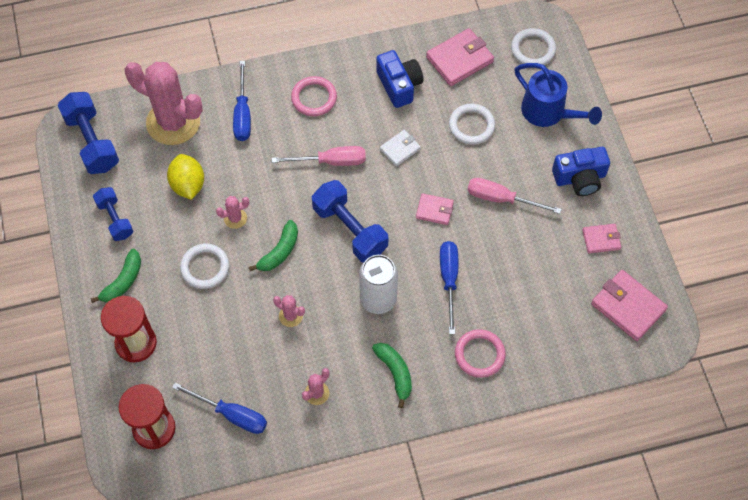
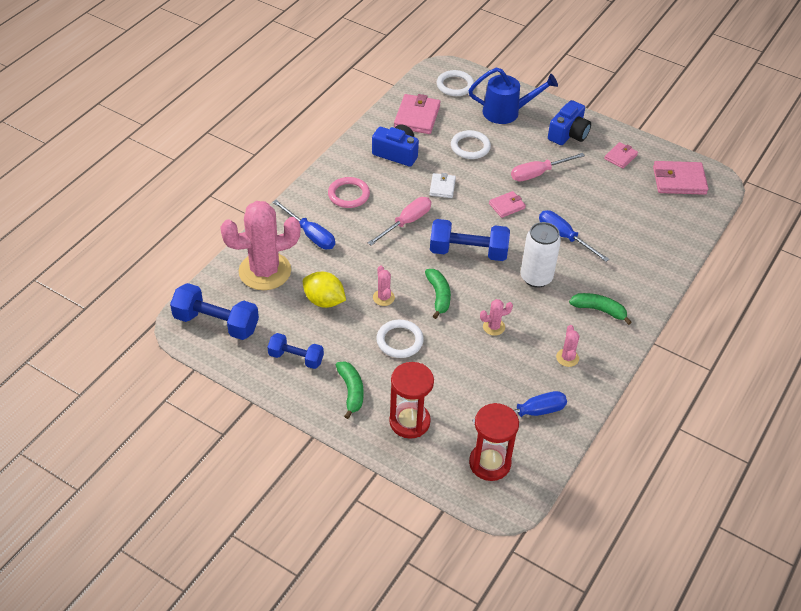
camera: 45 degrees left, 15 degrees down
(235, 218) = (383, 298): pink cactus -> pink cactus turned 45 degrees counterclockwise
(479, 354) = (633, 263): pink ring -> none

